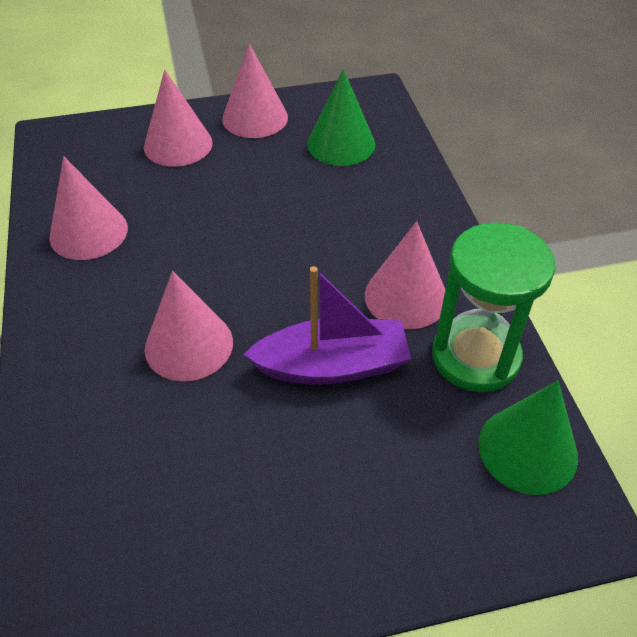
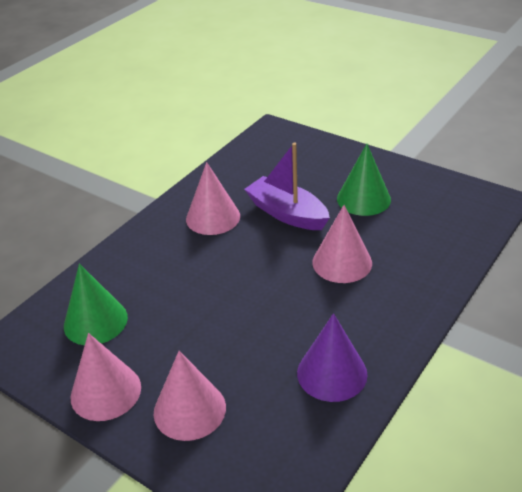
camera: 130 degrees left, 10 degrees down
(88, 232) = (332, 373): pink cone -> purple cone
(475, 357) = (225, 181): green hourglass -> none
(527, 449) = (257, 150): green cone -> green cone (363, 199)

